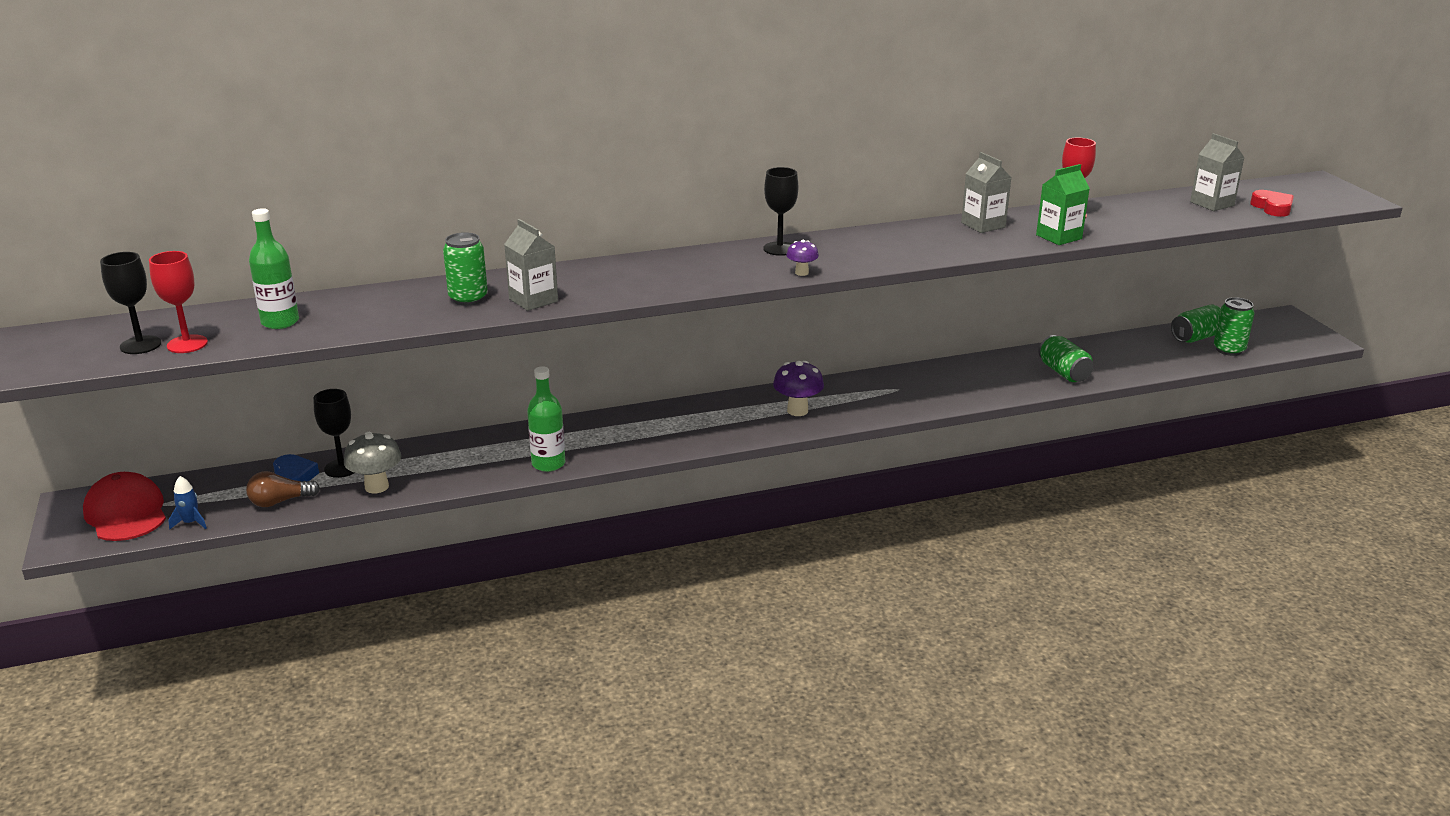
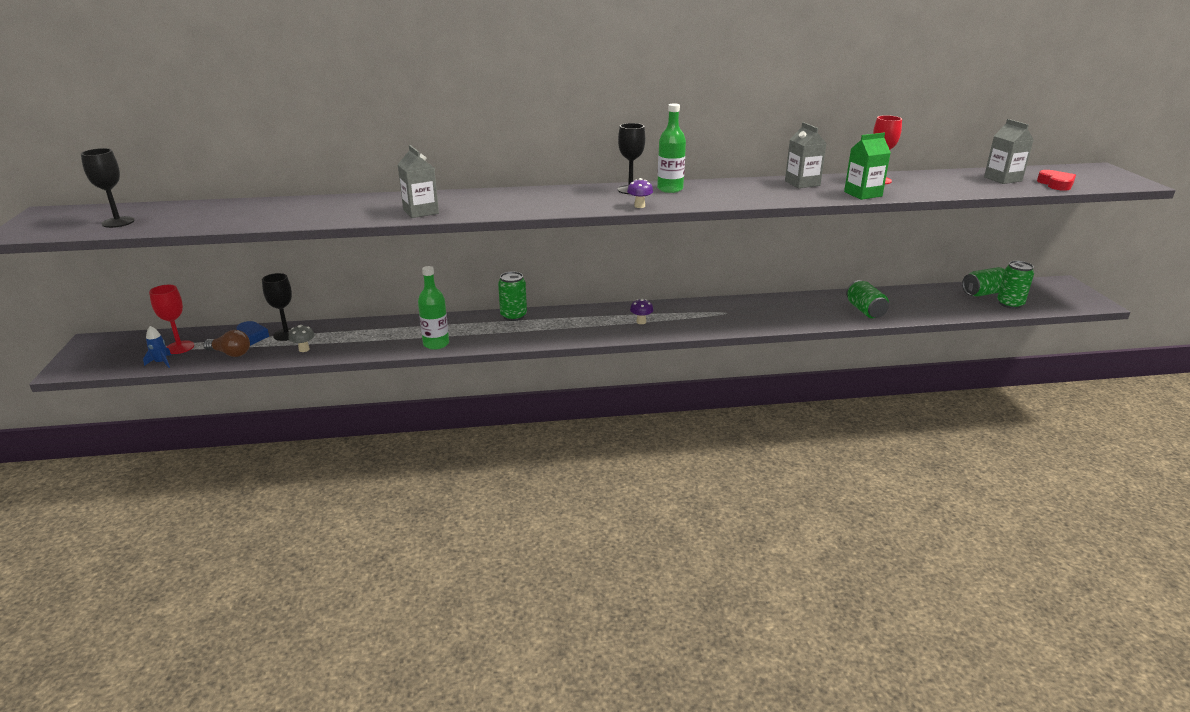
camera: 10 degrees right, 0 degrees up
(126, 513) = (122, 352): red cap -> none
(187, 344) = (150, 224): red goblet -> red goblet (180, 347)
(280, 322) = (227, 214): green bottle -> green bottle (670, 189)
(280, 501) = (231, 353): brown light bulb -> brown light bulb turned 150 degrees counterclockwise
(376, 487) = (304, 349): grey mushroom -> grey mushroom, size x0.58
(468, 299) = (373, 208): green can -> green can (513, 316)
(797, 411) = (641, 322): purple mushroom -> purple mushroom, size x0.58

